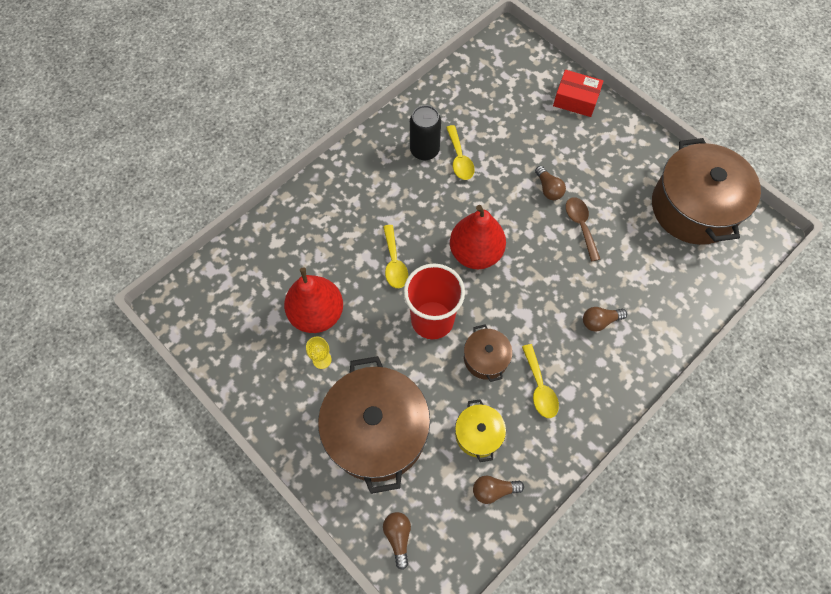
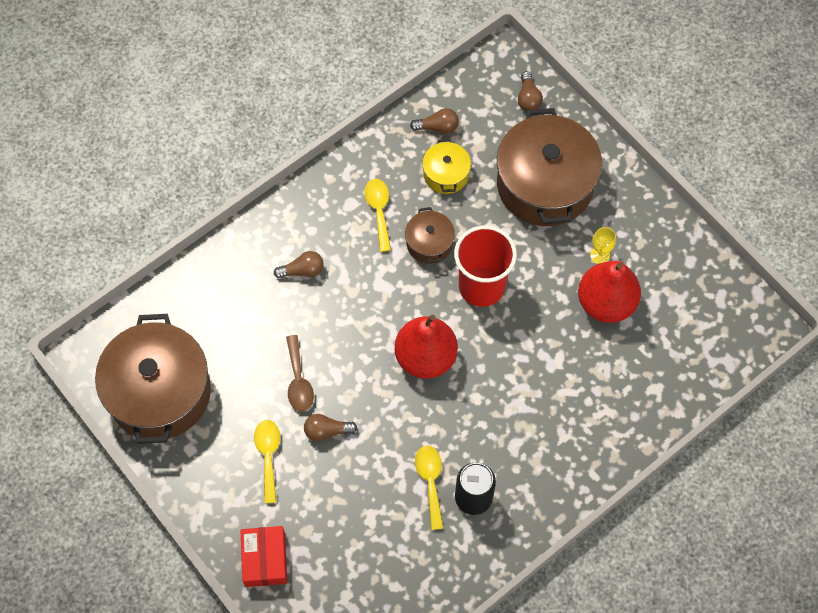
camera: 175 degrees left, 0 degrees up
(394, 263) = (519, 353): yellow spoon -> yellow spoon (268, 456)
(548, 189) = (327, 431): brown light bulb -> brown light bulb turned 75 degrees counterclockwise
(575, 100) = (265, 559): red box -> red box turned 60 degrees clockwise

